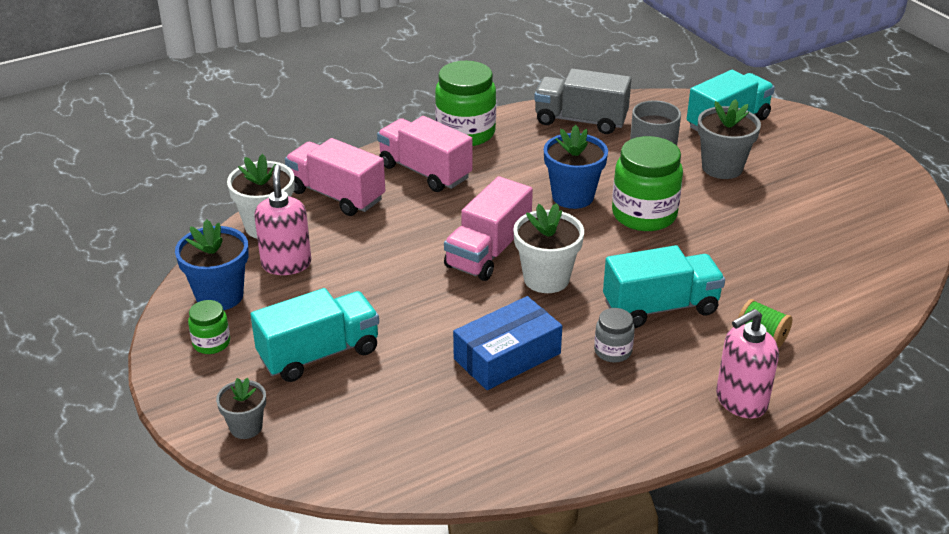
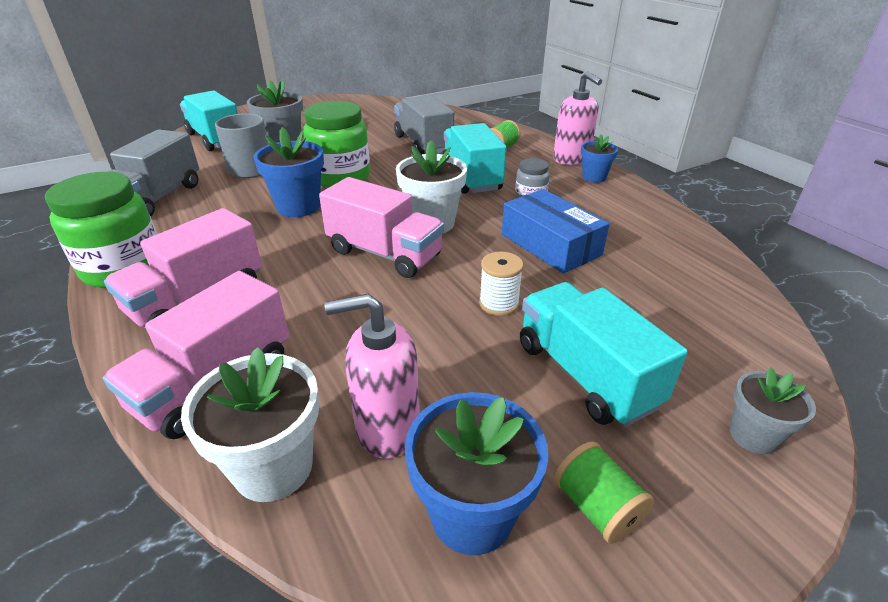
camera: 90 degrees left, 0 degrees up
(211, 343) = (597, 507): green jar -> green spool
(409, 316) = (499, 303): none -> white spool
(683, 415) = (594, 177): none -> blue flower pot
(757, 269) = (423, 144): none -> grey truck

